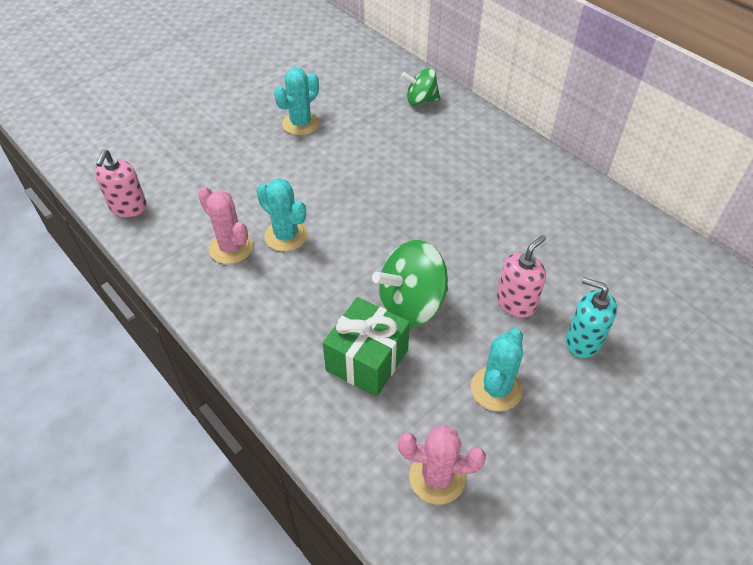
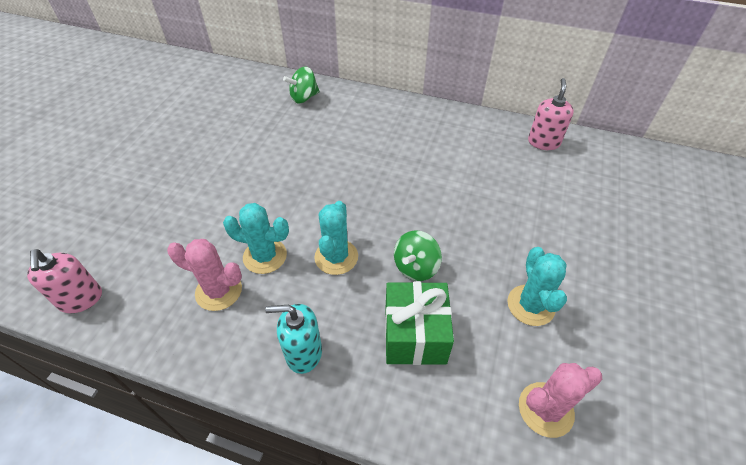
camera: 30 degrees left, 0 degrees up
(300, 123) = (212, 152): turquoise cactus -> turquoise cactus (336, 257)
(411, 304) = (416, 267): green spinning top -> green spinning top, size x0.62
(516, 303) = (492, 227): pink soap dispenser -> pink soap dispenser (543, 142)
(583, 341) = (559, 235): turquoise soap dispenser -> turquoise soap dispenser (303, 353)

